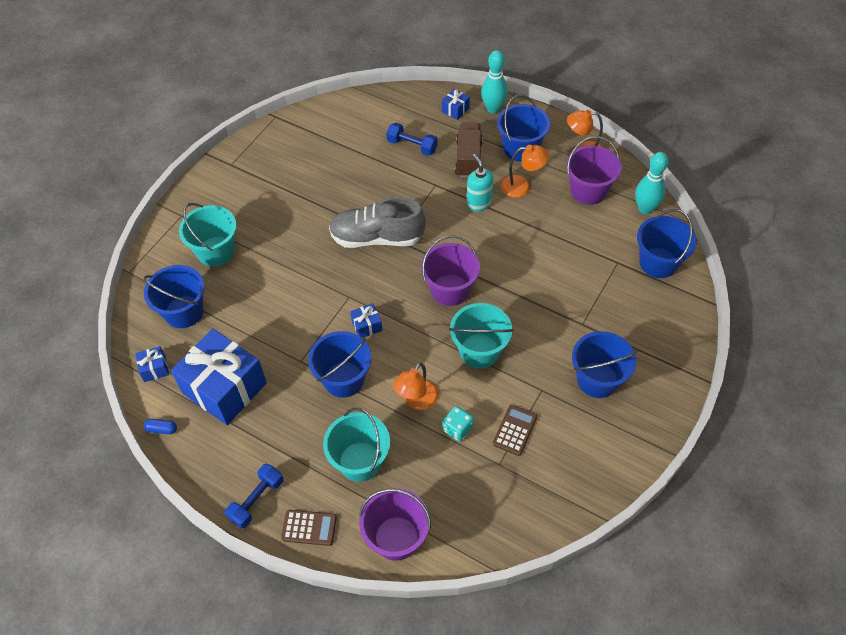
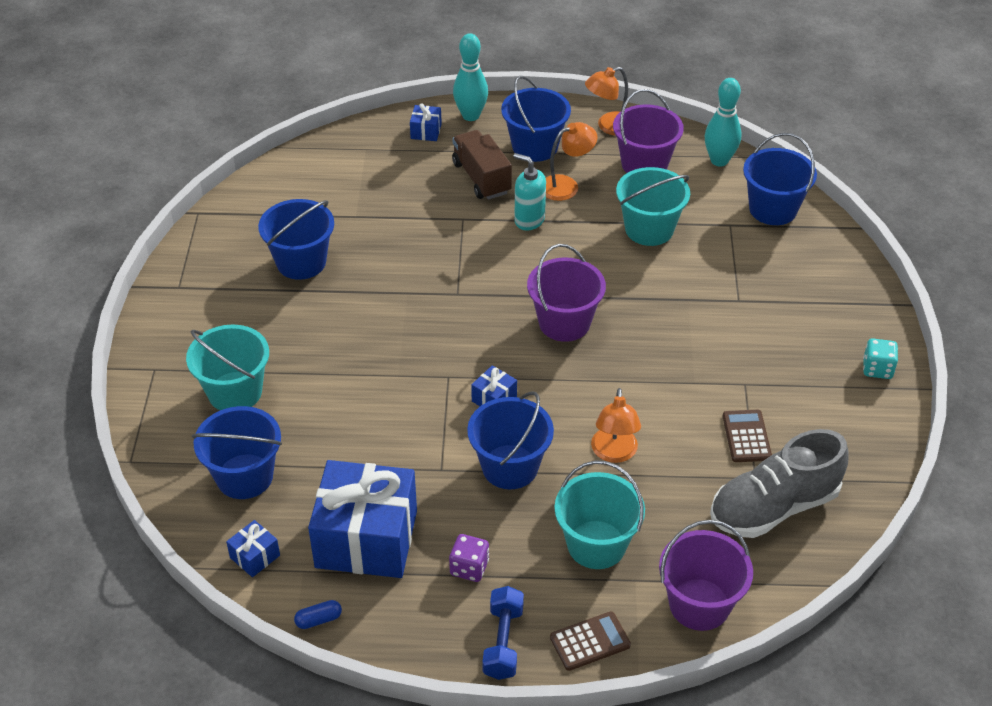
camera: 30 degrees left, 10 degrees down
(271, 438) = (469, 568): none -> purple dice
(377, 238) = (434, 301): grey shoe -> grey shoe (773, 507)
(412, 146) = (402, 187): blue dumbbell -> none
(457, 429) = (682, 462): turquoise dice -> turquoise dice (877, 369)
(479, 351) = (646, 372): turquoise bucket -> turquoise bucket (649, 229)
(597, 379) = (796, 349): blue bucket -> blue bucket (301, 262)

